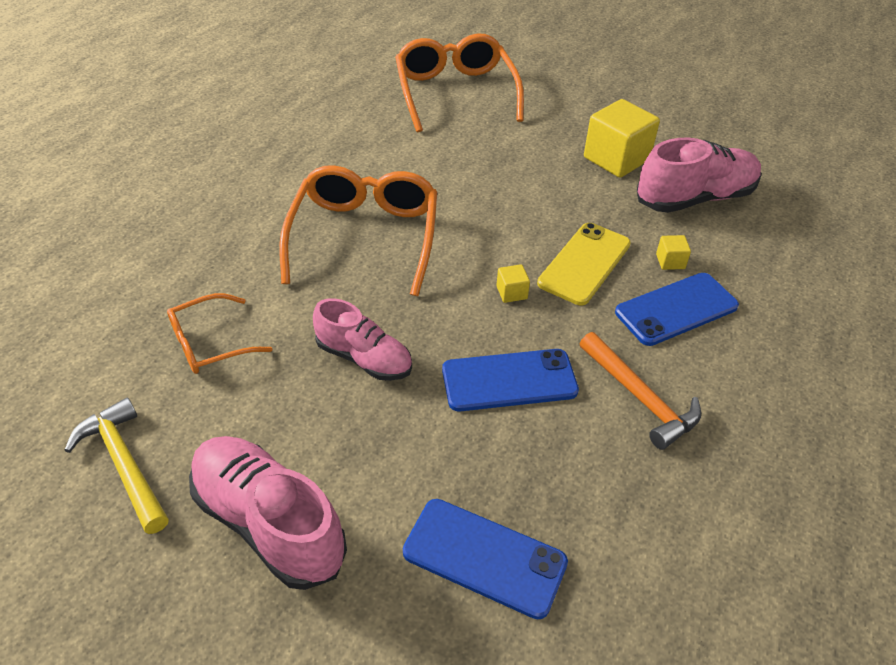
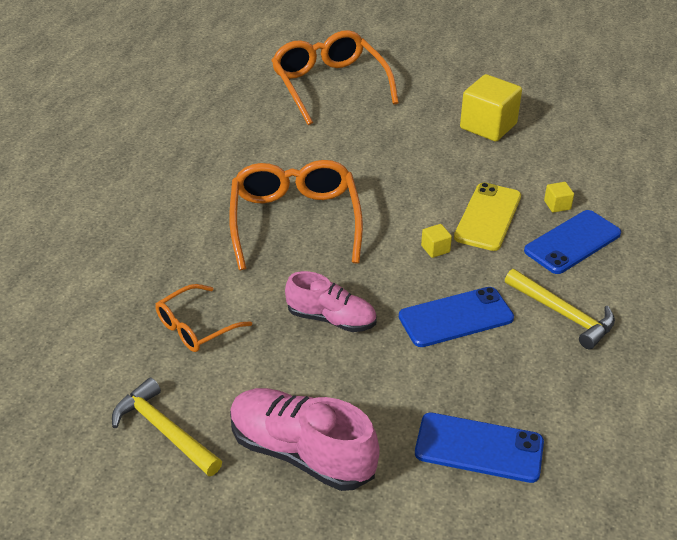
camera: 10 degrees left, 5 degrees down
(640, 397) = (563, 314): orange hammer -> yellow hammer
(695, 198) = (563, 150): pink shoe -> none

